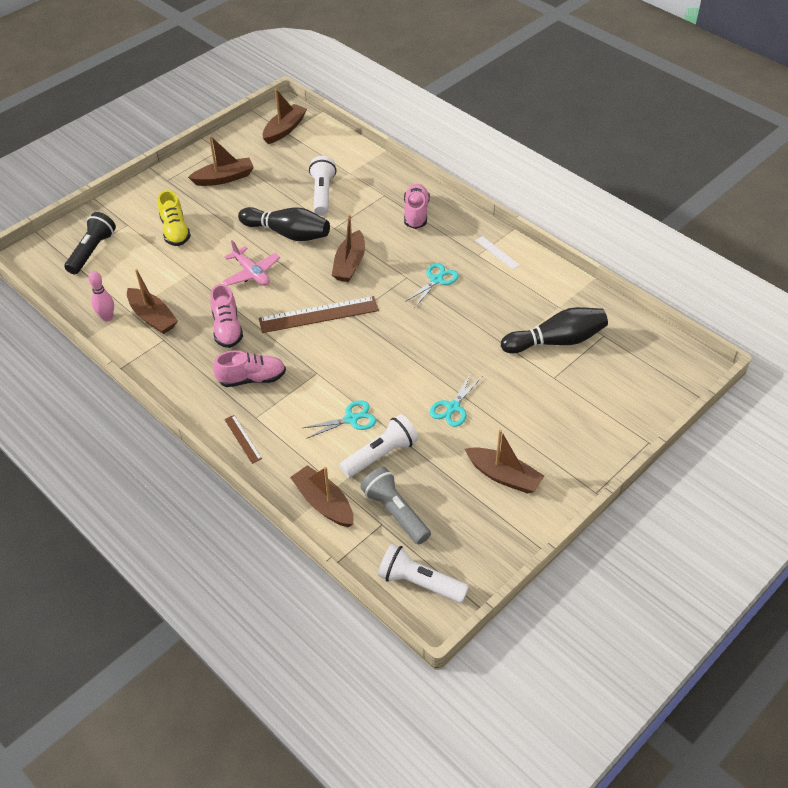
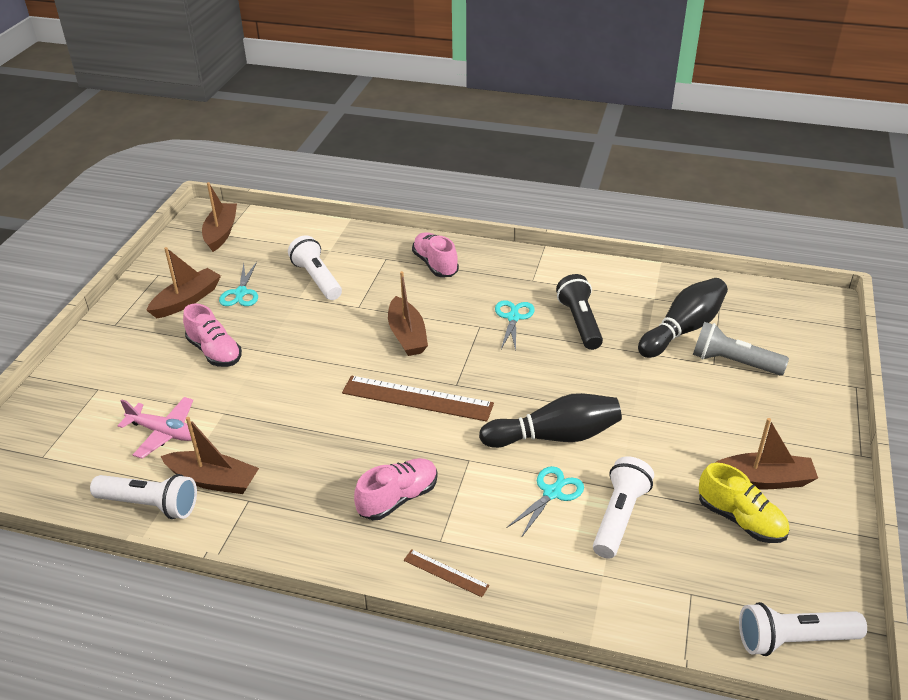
camera: 30 degrees left, 10 degrees down
(92, 251) = (70, 435): black flashlight -> black flashlight (579, 322)
(107, 317) = (150, 505): pink bowling pin -> white flashlight
(175, 231) = (168, 374): yellow shoe -> yellow shoe (740, 519)
(227, 328) = (321, 455): pink shoe -> pink shoe (214, 352)
(251, 273) = (301, 385): pink plane -> pink plane (164, 433)
(288, 233) = (310, 330): black bowling pin -> black bowling pin (555, 436)
(318, 314) = (417, 398): brown ruler -> brown ruler turned 60 degrees clockwise
(323, 503) = (606, 602): brown boat -> none
(395, 512) = (693, 573): grey flashlight -> grey flashlight (733, 362)
(453, 407) = (646, 433): turquoise scissors -> turquoise scissors (241, 293)
(497, 252) = (549, 272): white ruler -> none

